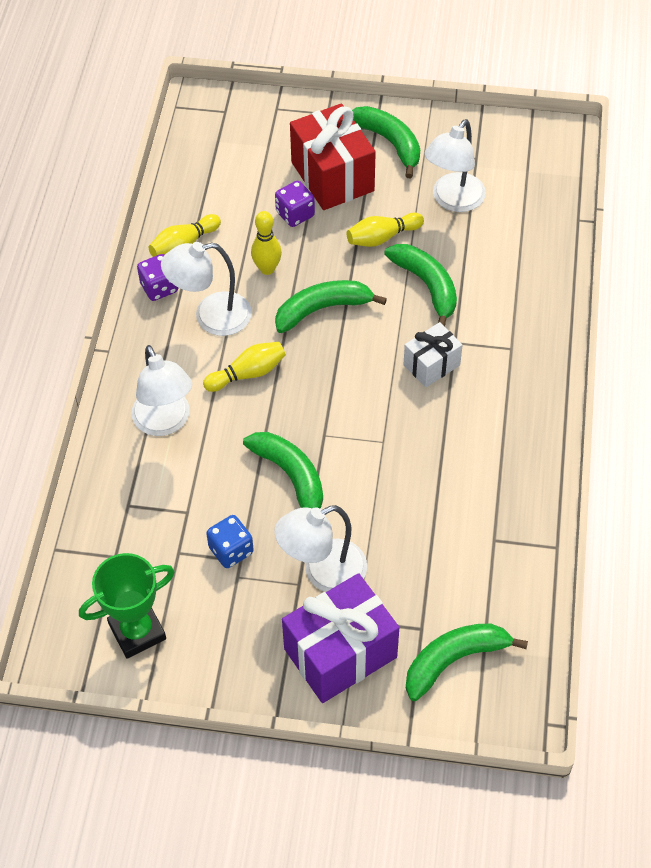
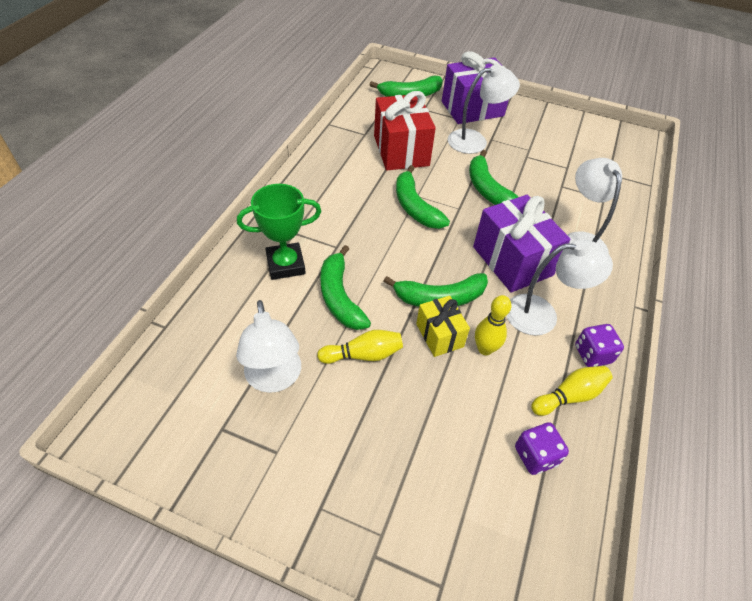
camera: 170 degrees left, 5 degrees down
(137, 631) = (591, 138): green trophy -> green trophy (285, 264)
(231, 550) = (532, 161): blue dice -> none
(248, 373) = (512, 261): yellow bowling pin -> purple gift
(295, 214) = (446, 404): purple dice -> purple dice (535, 456)
(314, 271) = (439, 335): none -> yellow gift
(332, 176) = (394, 445): red gift -> red gift (401, 151)
(390, 143) = (311, 479): green banana -> green banana (415, 207)
(431, 365) = (362, 235): white gift -> none
(453, 200) = (274, 379): white lamp -> white lamp turned 120 degrees clockwise

